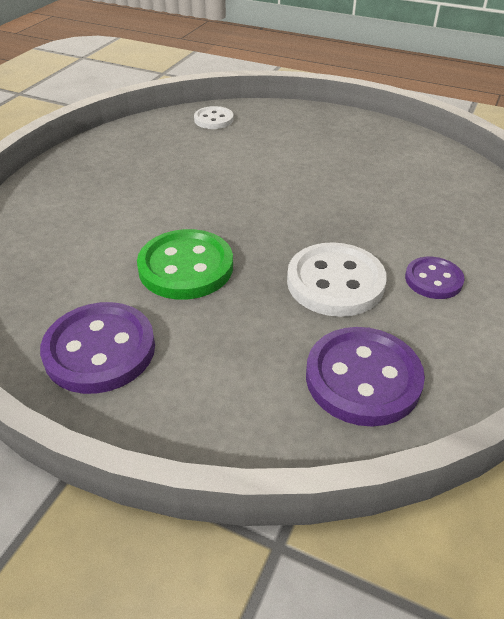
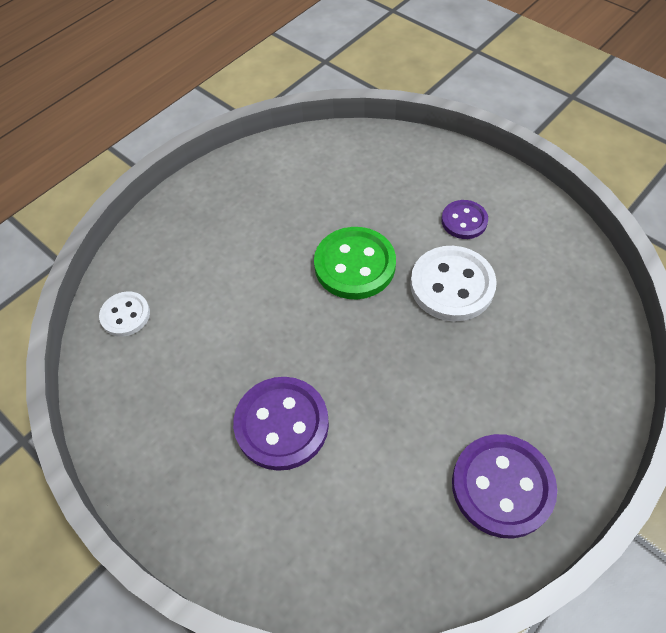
camera: 70 degrees left, 15 degrees up
(186, 267) = (402, 396): green button -> green button (355, 265)
(363, 378) = (561, 301): purple button -> purple button (282, 424)

